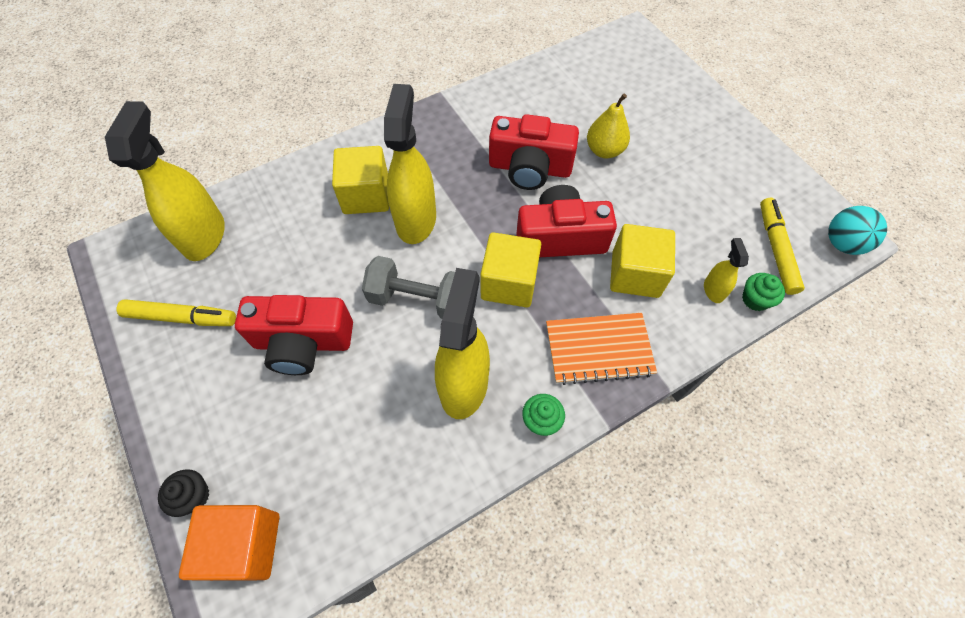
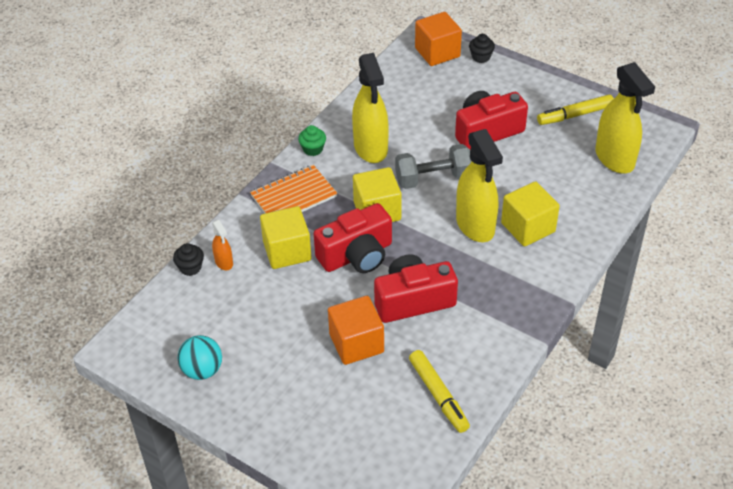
camera: 155 degrees right, 15 degrees down
(604, 150) = (356, 343): yellow pear -> orange cube
(713, 290) = (224, 262): yellow spray bottle -> orange spray bottle
(755, 299) = (190, 267): green cupcake -> black cupcake
(776, 249) = (180, 312): yellow marker -> yellow marker (438, 395)
(842, 243) = (123, 338): turquoise ball -> turquoise ball (202, 370)

